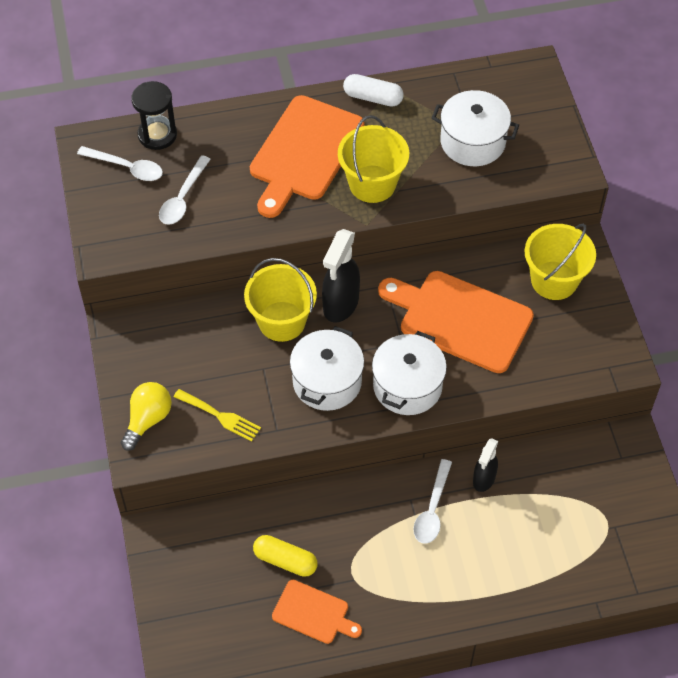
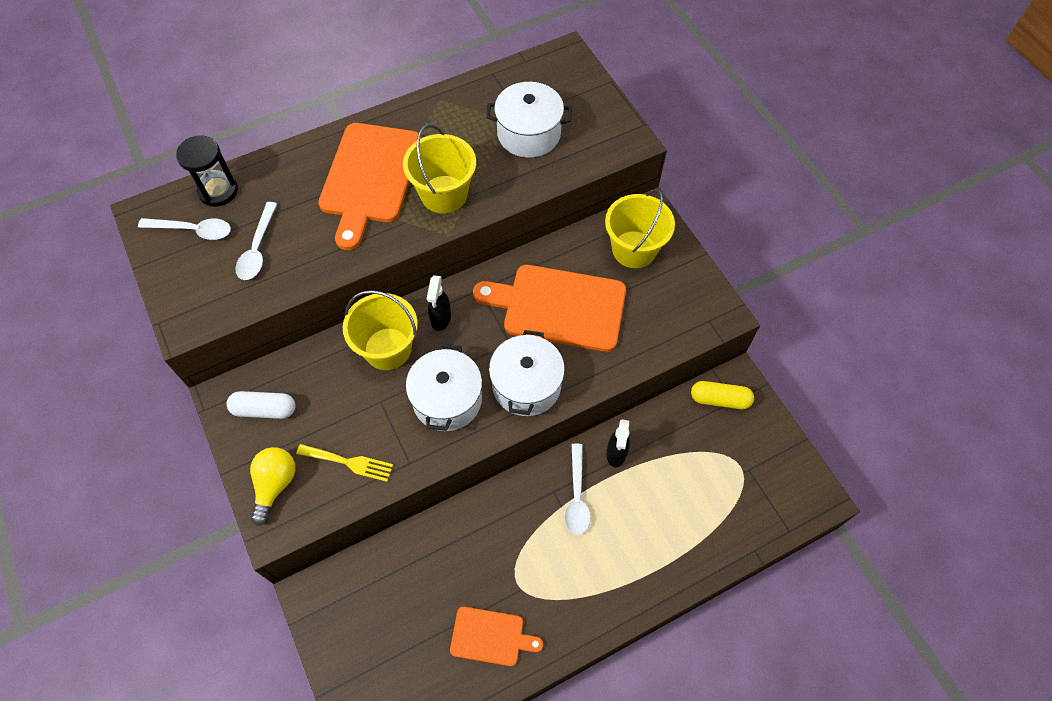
camera: 15 degrees left, 5 degrees up
(285, 560) = (449, 588): yellow capsule -> yellow capsule (720, 399)
(340, 304) = (441, 319): black spray bottle -> black spray bottle, size x0.62
(373, 97) = (423, 111): white capsule -> white capsule (264, 409)

